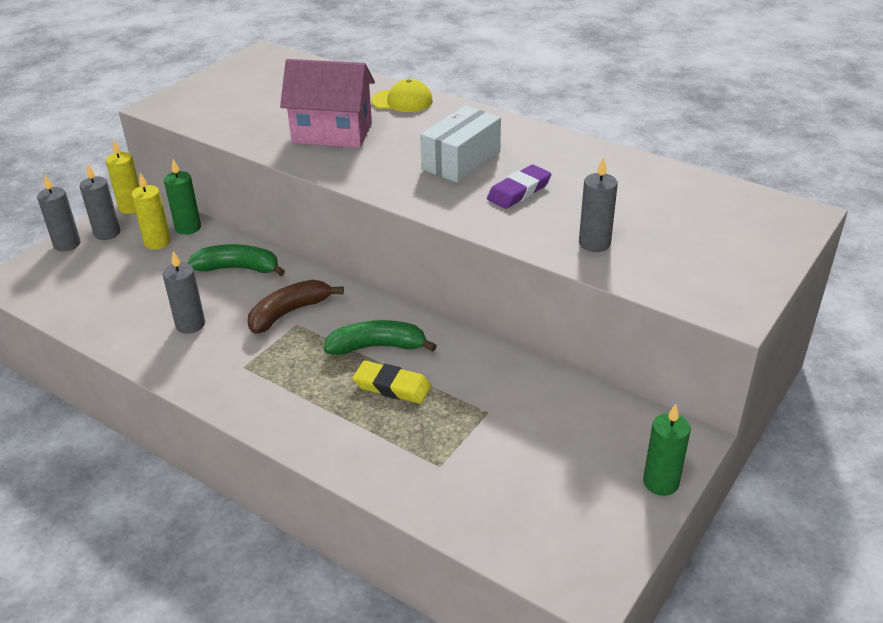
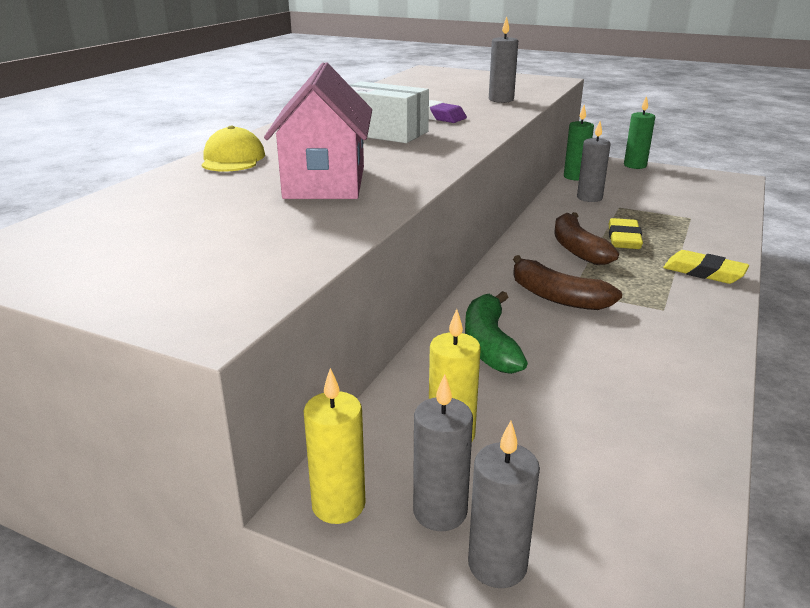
camera: 100 degrees left, 10 degrees down
(188, 228) = (399, 412): green candle -> green candle (575, 177)
(190, 324) = (625, 356): grey candle -> grey candle (589, 198)
(296, 418) = (704, 272): none -> yellow eraser
(377, 347) = (577, 249): green banana -> brown banana

